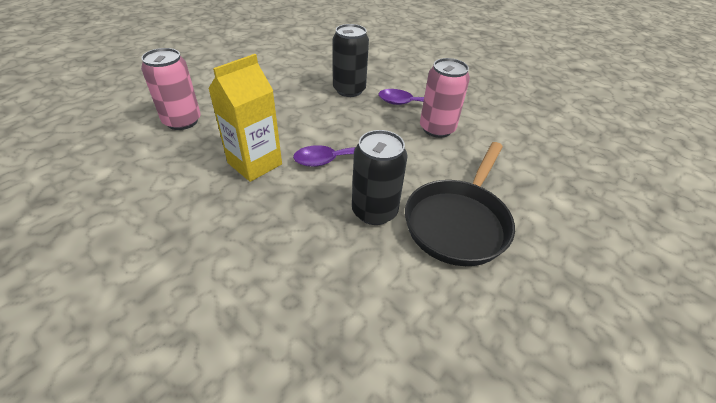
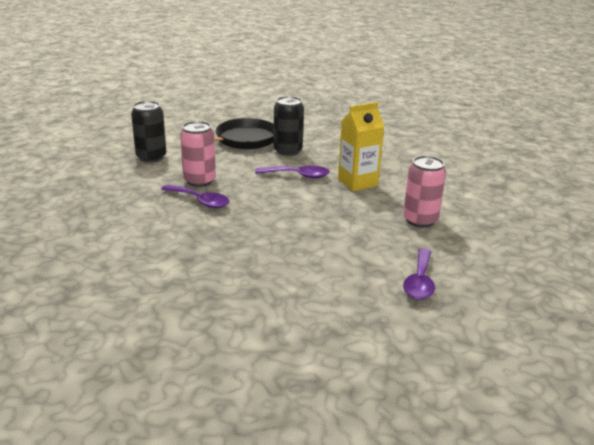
camera: 160 degrees left, 15 degrees down
(196, 67) = (419, 282): none -> purple spoon
(349, 90) = (249, 224): black can -> black can (151, 157)

